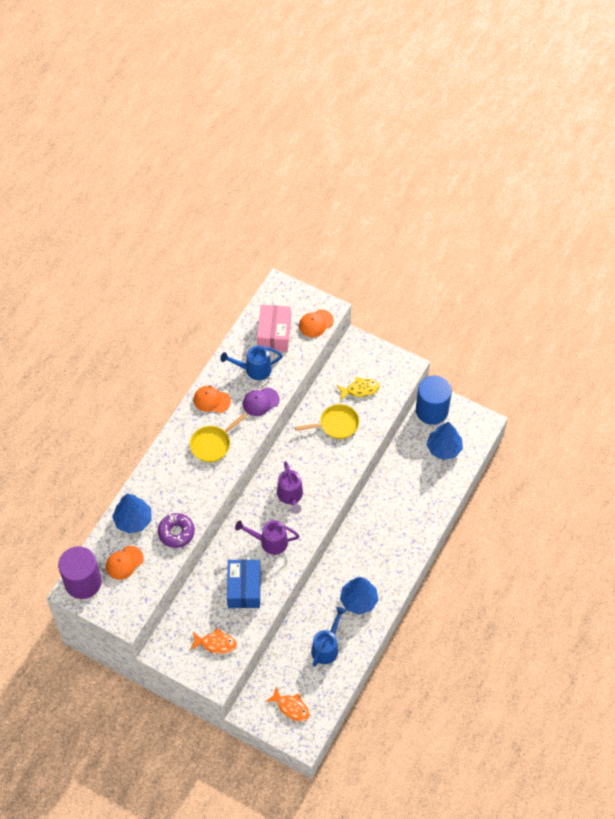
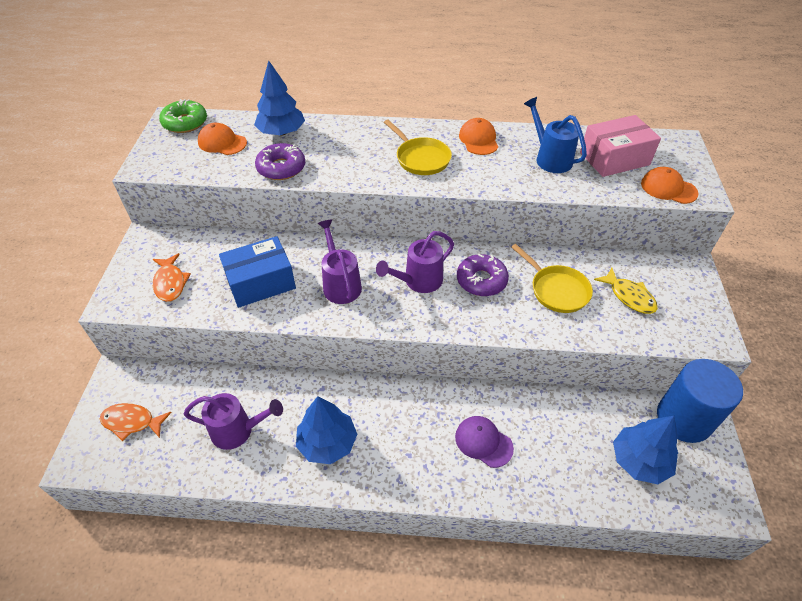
camera: 65 degrees right, 10 degrees down
(83, 582) = (185, 123): purple cylinder -> green donut
(212, 444) = (421, 158): yellow pan -> yellow pan turned 150 degrees counterclockwise
(260, 402) = (511, 178): purple cap -> purple cap (483, 442)
(291, 707) = (132, 422): orange fish -> orange fish turned 90 degrees clockwise
(308, 461) = (481, 280): none -> purple donut
(327, 647) = (238, 430): blue watering can -> purple watering can

